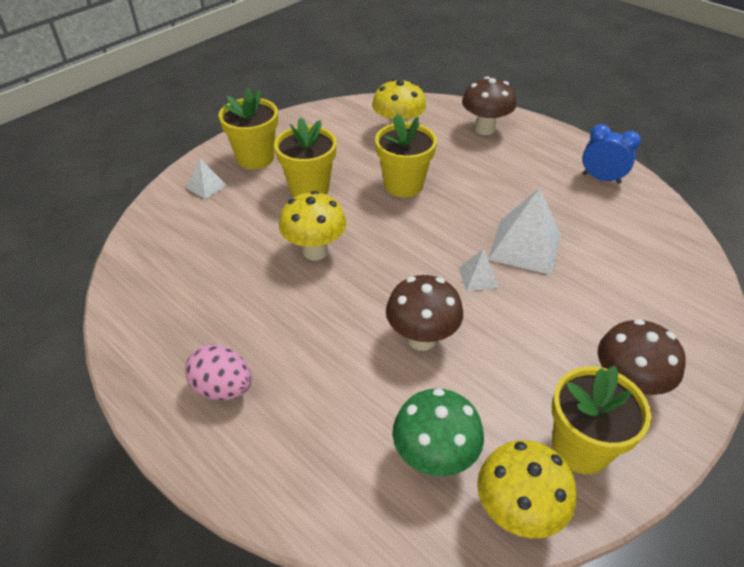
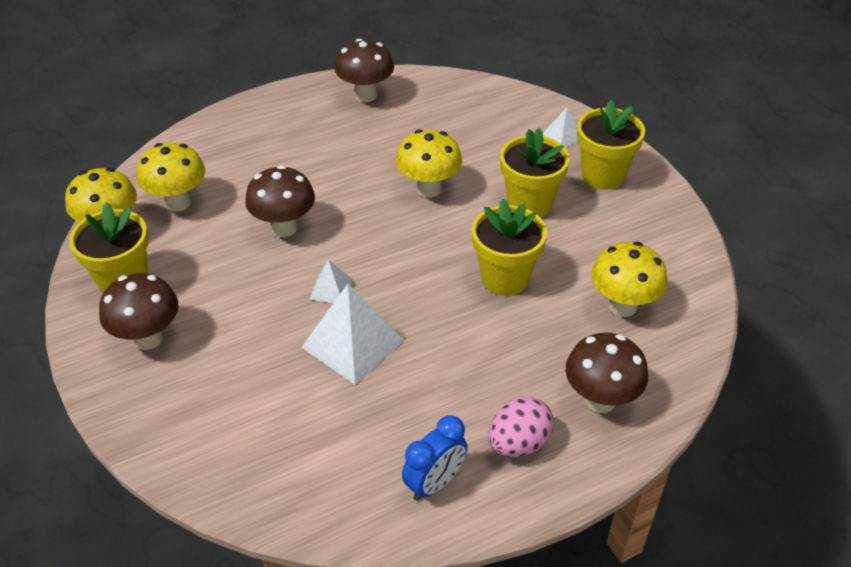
camera: 110 degrees right, 0 degrees up
(162, 347) = (365, 95): none -> brown mushroom
(223, 388) = (308, 118): pink egg -> pink egg (518, 443)
(434, 458) = (178, 202): green mushroom -> yellow mushroom

